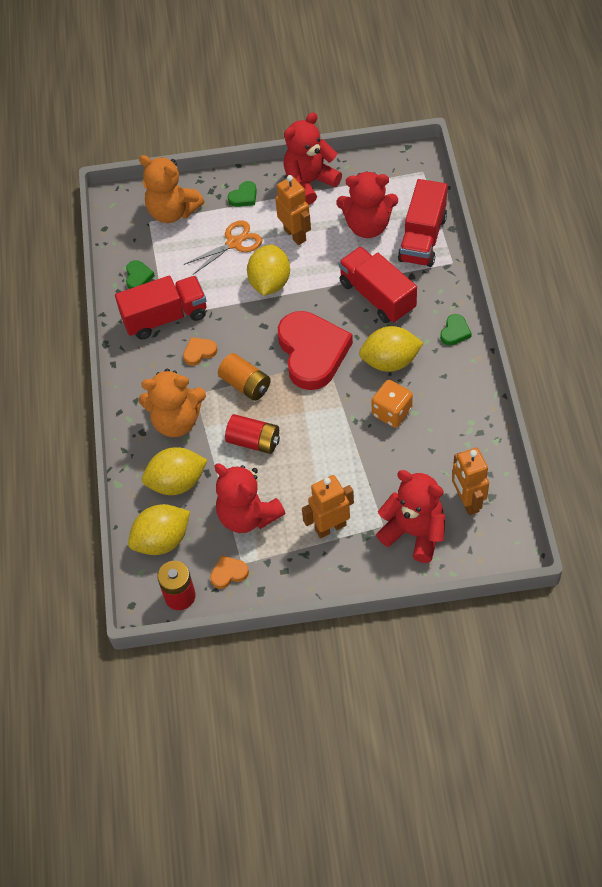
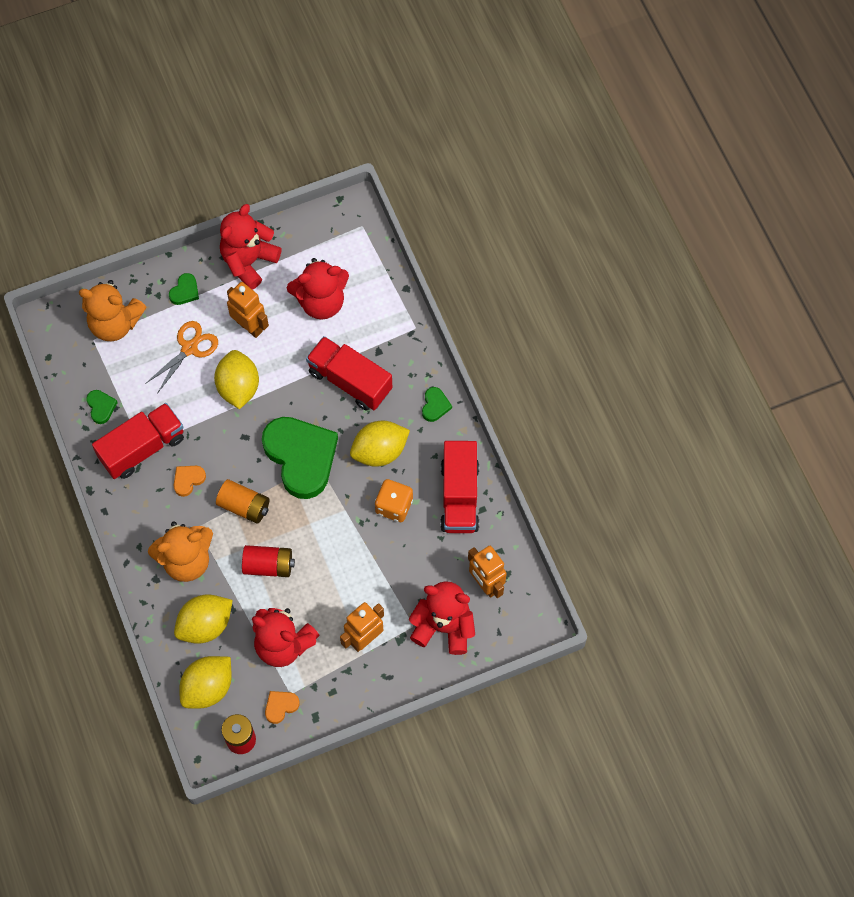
camera: 20 degrees left, 10 degrees up
(312, 352) = (301, 457): red heart -> green heart
(422, 238) = (379, 306): red truck -> red truck (459, 496)

